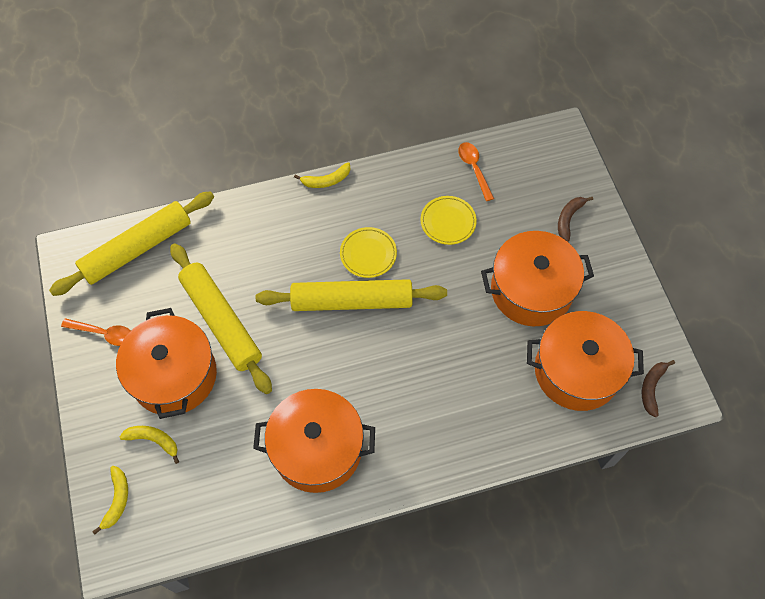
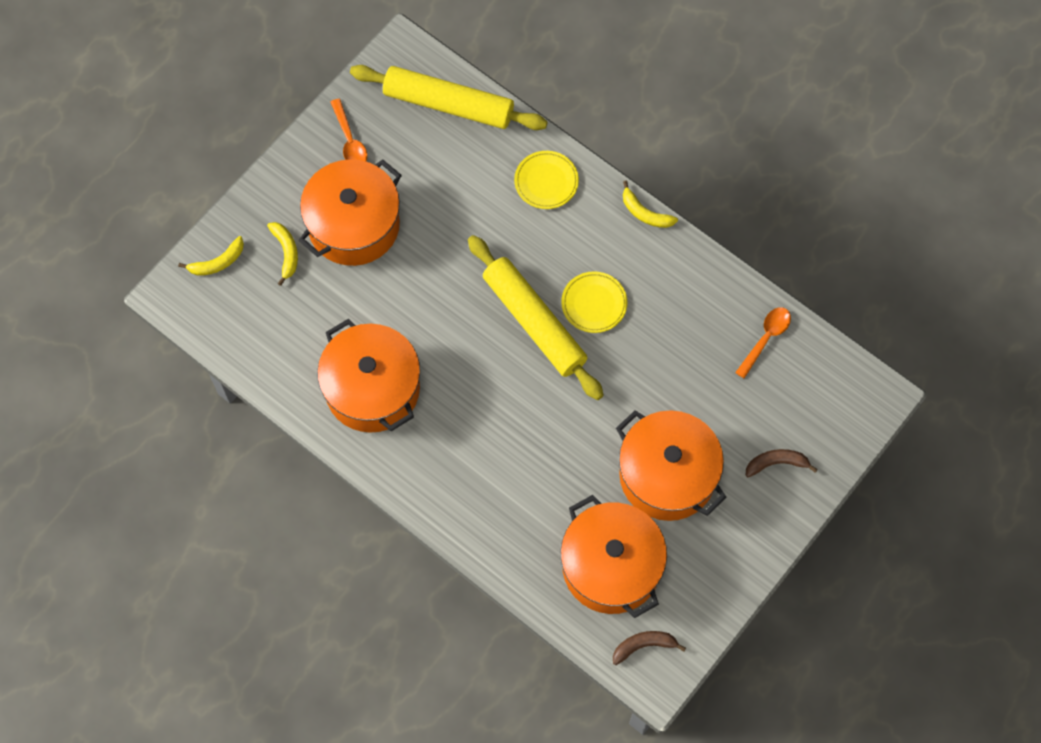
camera: 55 degrees right, 5 degrees up
(221, 321) = (432, 226): yellow rolling pin -> none
(448, 222) = (685, 352): yellow plate -> yellow plate (546, 181)

